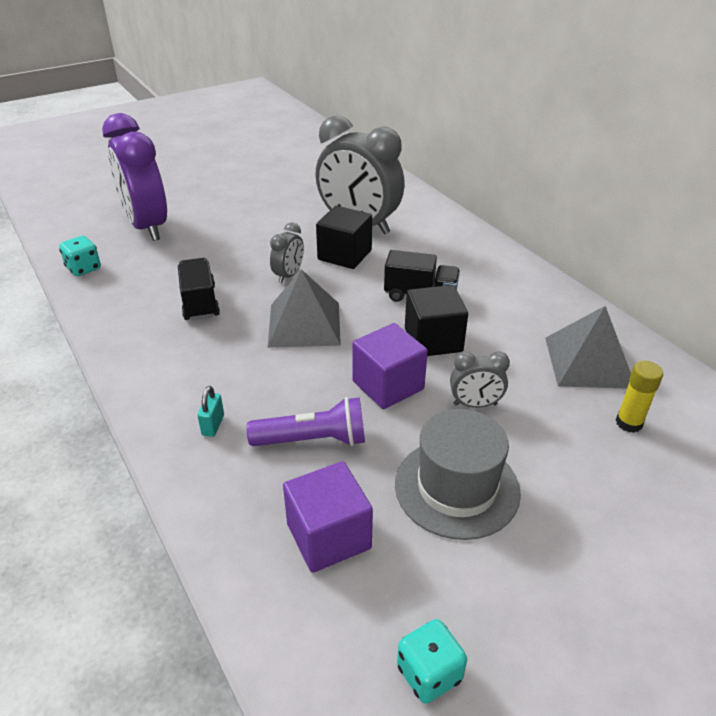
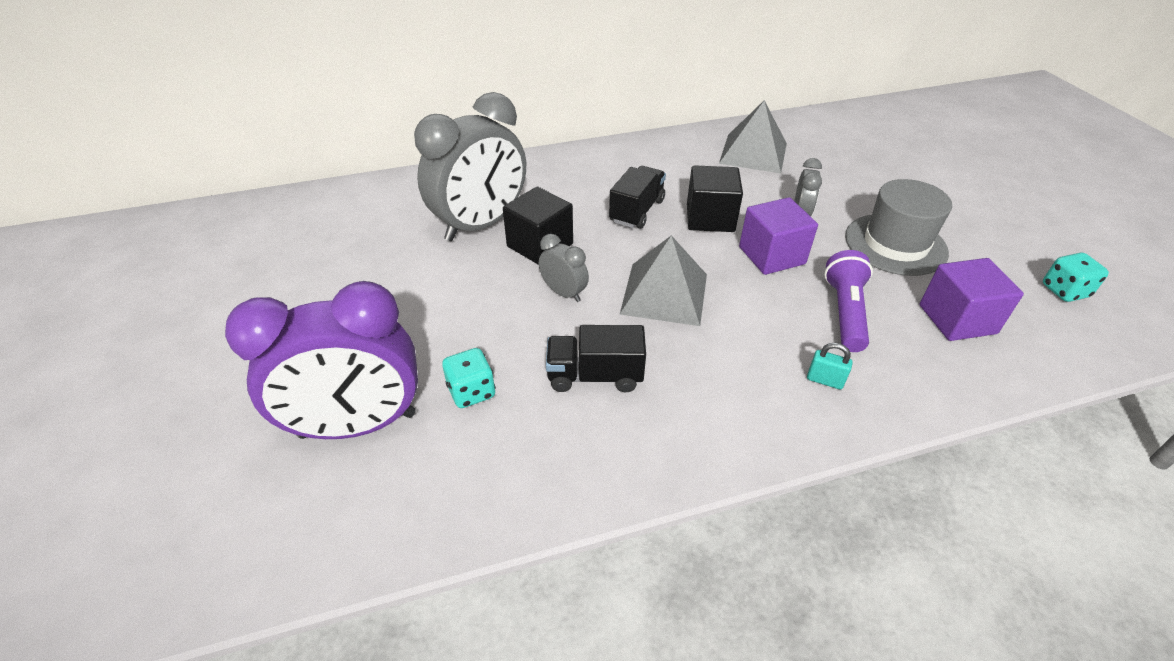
camera: 75 degrees left, 5 degrees up
(84, 268) = (448, 512): turquoise dice -> turquoise dice (471, 392)
(629, 423) = (823, 156): yellow glue stick -> none

